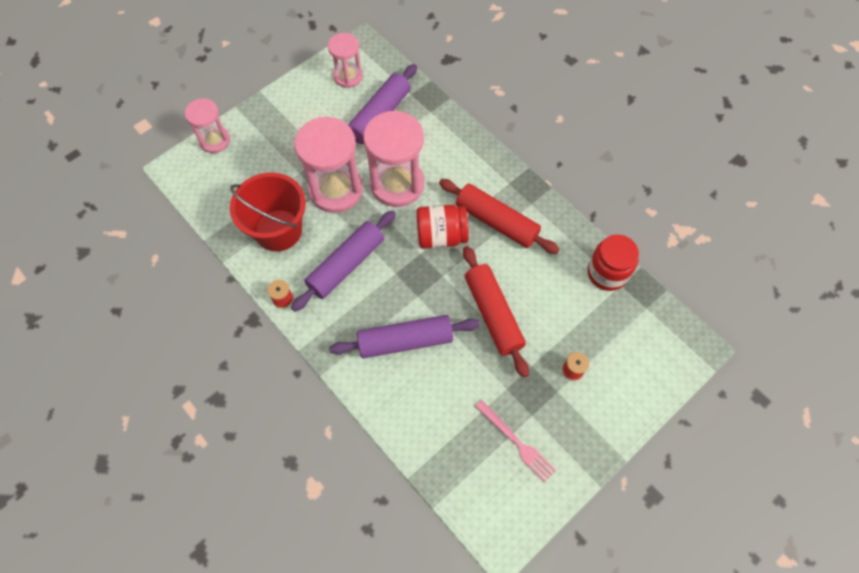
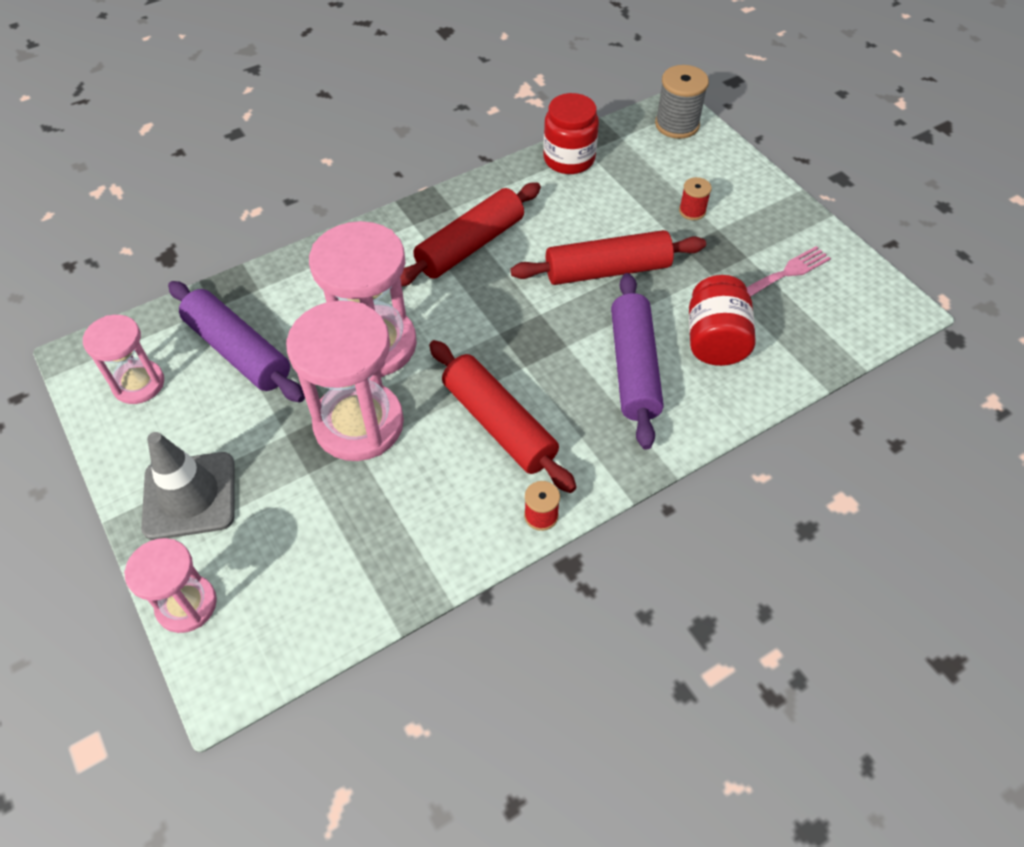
camera: 80 degrees left, 10 degrees down
(278, 122) = (189, 496): none -> grey traffic cone
(278, 230) = (412, 512): red bucket -> none
(346, 265) = (499, 424): purple rolling pin -> red rolling pin
(441, 236) = (477, 306): red jar -> red jar (715, 340)
(677, 351) = (677, 124): none -> grey spool

